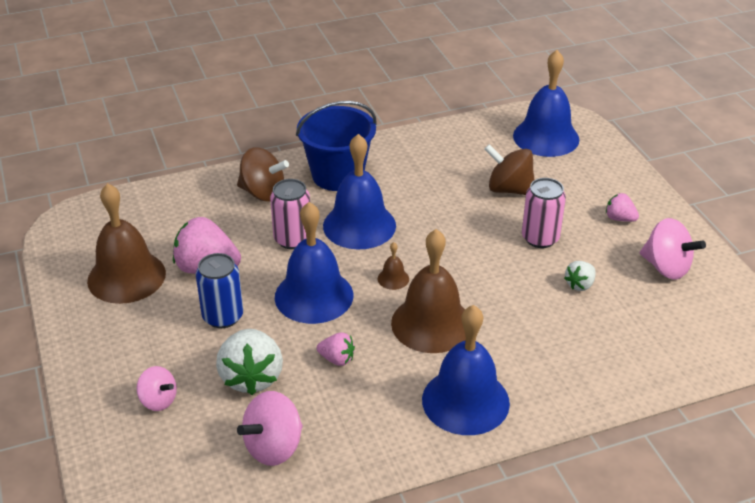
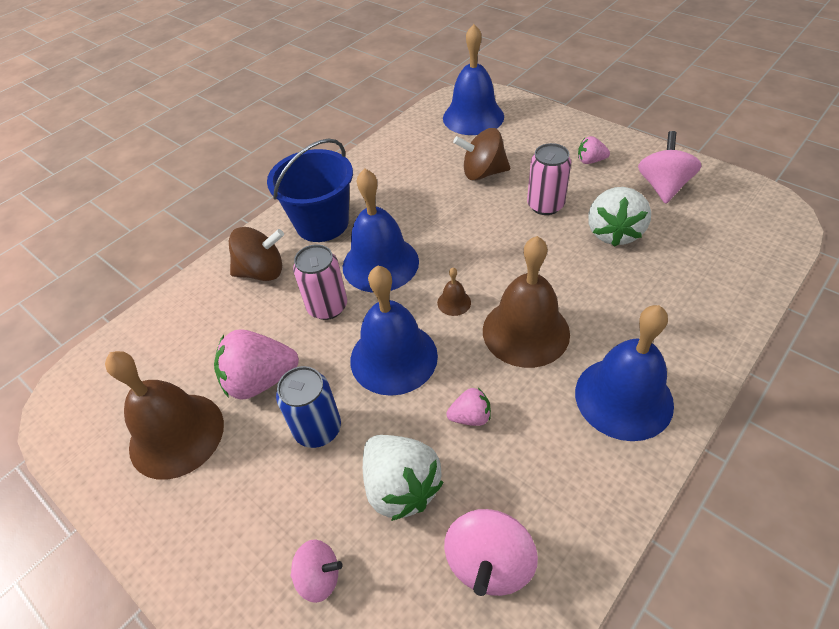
camera: 25 degrees left, 10 degrees up
(580, 285) = (613, 232): white strawberry -> white strawberry, size x1.92
(666, 267) = (663, 186): pink spinning top -> pink spinning top turned 90 degrees counterclockwise

